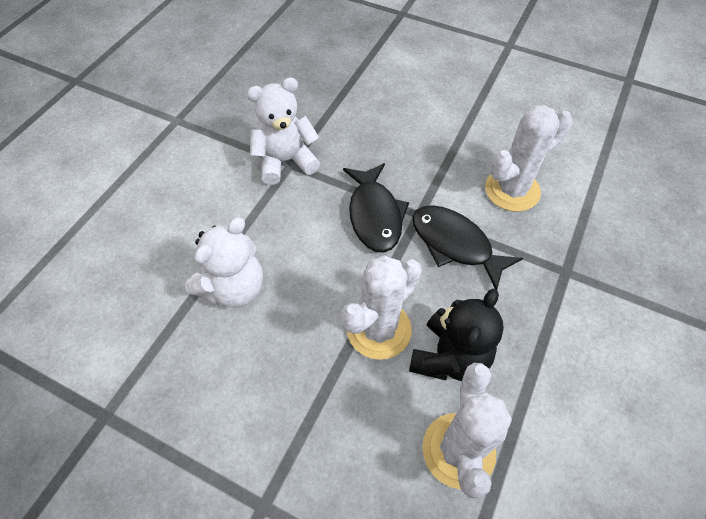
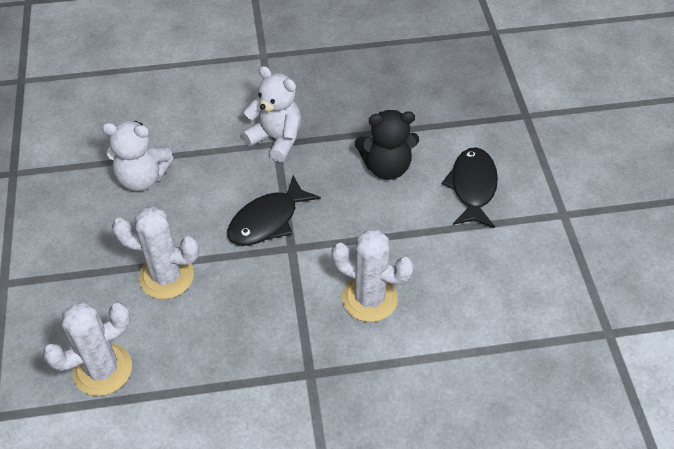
camera: 55 degrees right, 5 degrees down
(449, 357) = (172, 330): black teddy bear -> black teddy bear (386, 167)
(455, 244) = (279, 285): black fish -> black fish (472, 187)

